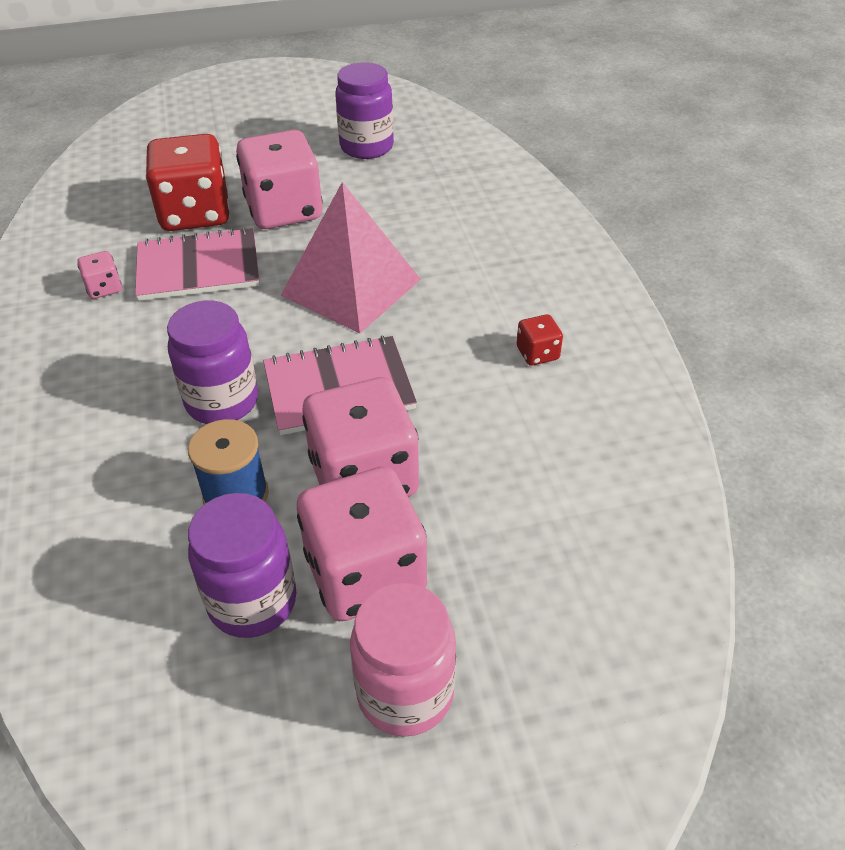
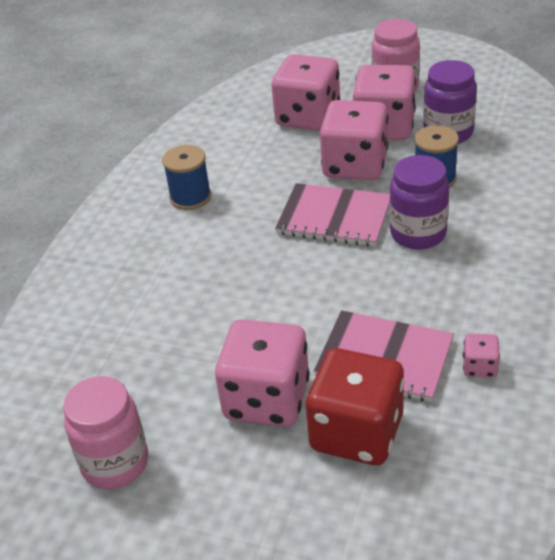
camera: 145 degrees left, 5 degrees down
(351, 287) = (269, 290): pink pyramid -> none
(366, 147) = (115, 463): purple jar -> pink jar
(506, 549) = (308, 117): none -> pink dice
(537, 353) = (190, 197): red dice -> blue spool

